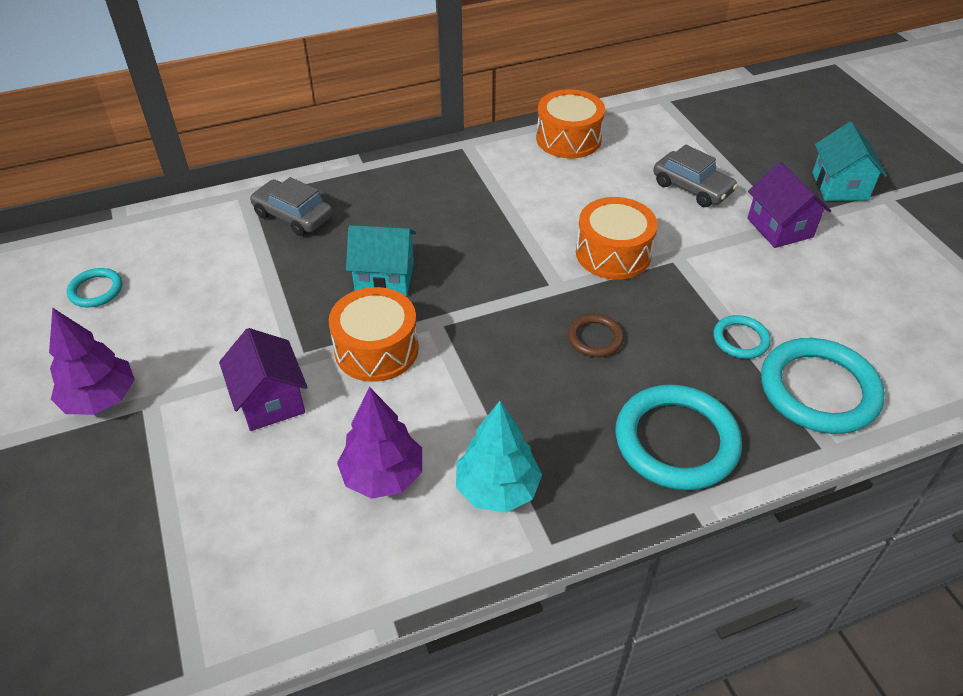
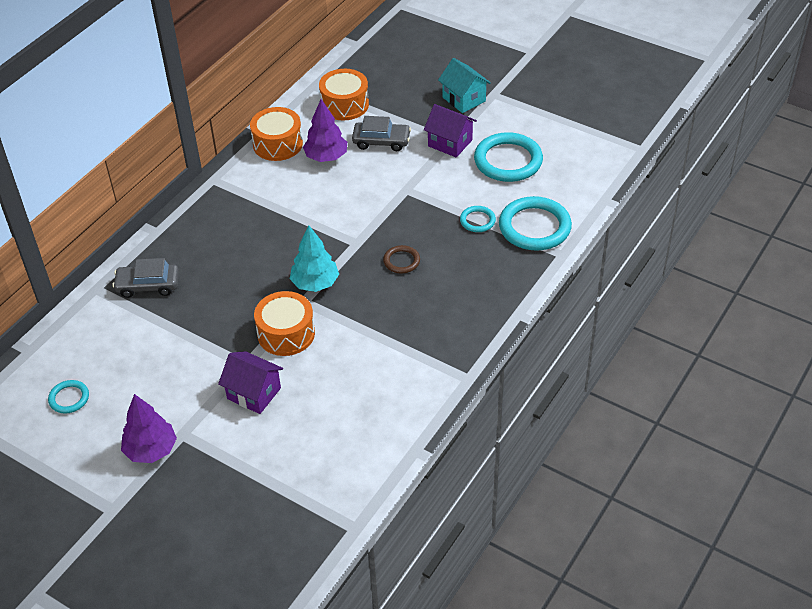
camera: 35 degrees left, 0 degrees up
(383, 476) = (355, 392): purple tree -> purple tree (326, 157)
(384, 277) = (248, 292): turquoise house -> none
(497, 489) = (419, 364): turquoise tree -> turquoise tree (315, 283)
(613, 253) = (370, 207): orange drum -> orange drum (344, 105)
(676, 441) = (486, 291): turquoise ring -> turquoise ring (508, 161)

